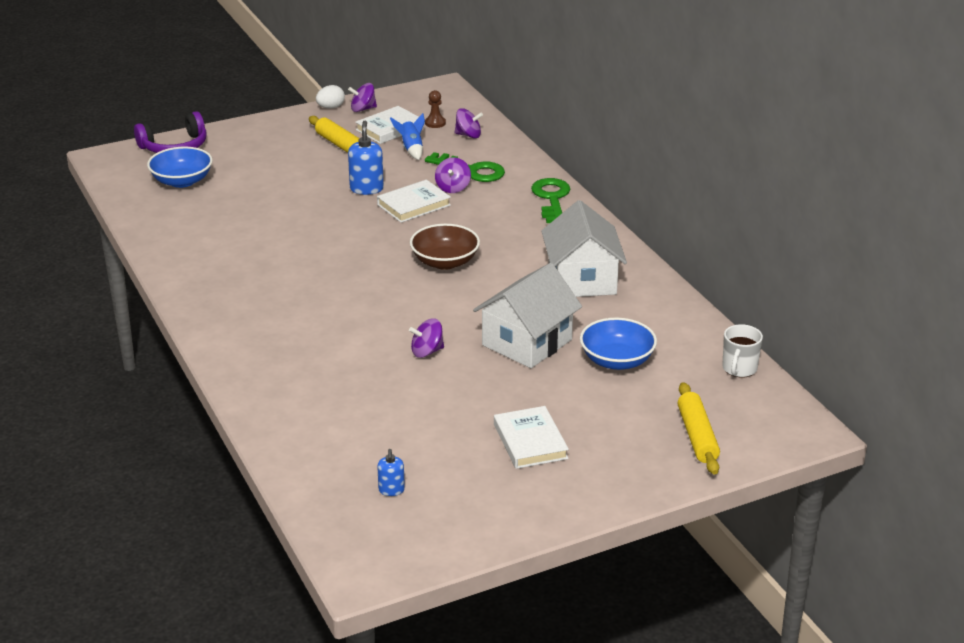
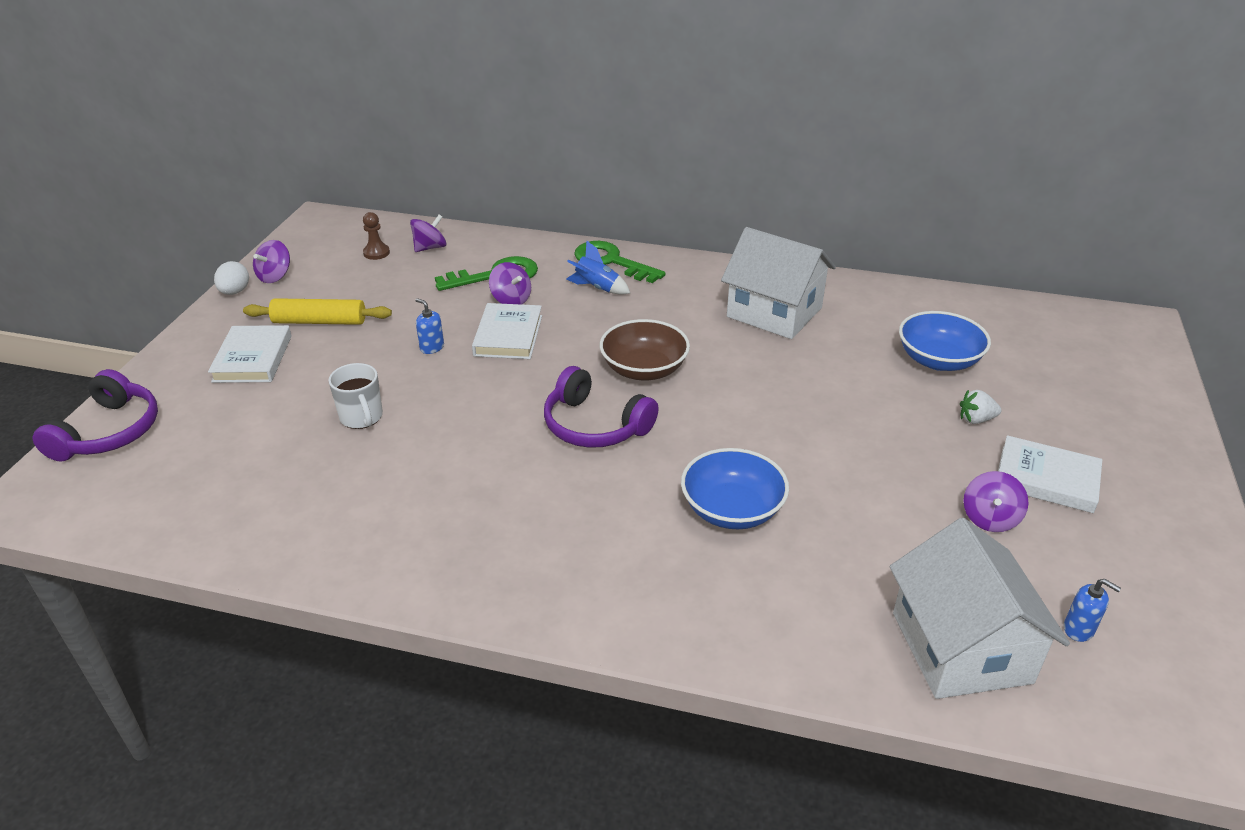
camera: 50 degrees left, 5 degrees up
(182, 181) = (196, 465): blue bowl -> blue bowl (732, 510)
(366, 189) = (432, 347): blue soap dispenser -> blue soap dispenser, size x0.58
(367, 270) = (595, 425): none -> purple headphones
(389, 129) = (340, 280): white book -> white book (253, 358)
(411, 149) = (401, 287): blue rocket -> blue rocket (597, 288)
(427, 351) = (807, 463): purple spinning top -> purple spinning top (990, 518)
(527, 342) = (854, 393): white house -> white house (961, 647)
(562, 396) = (976, 419): none -> white strawberry
(697, 436) = (1108, 379): yellow rolling pin -> none
(739, 369) = (1010, 309): white mug -> white mug (361, 417)

